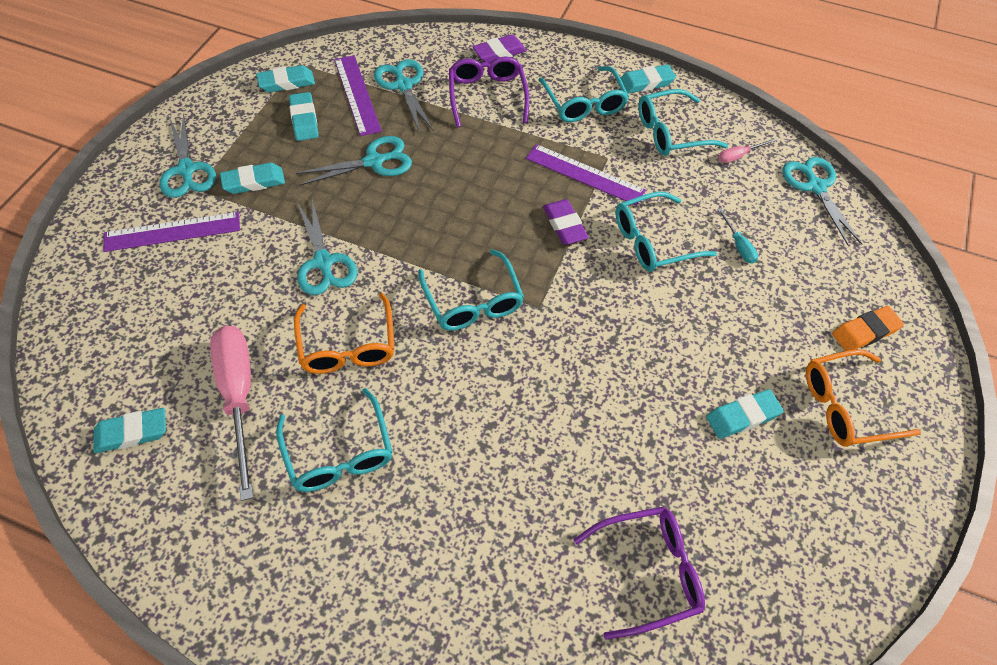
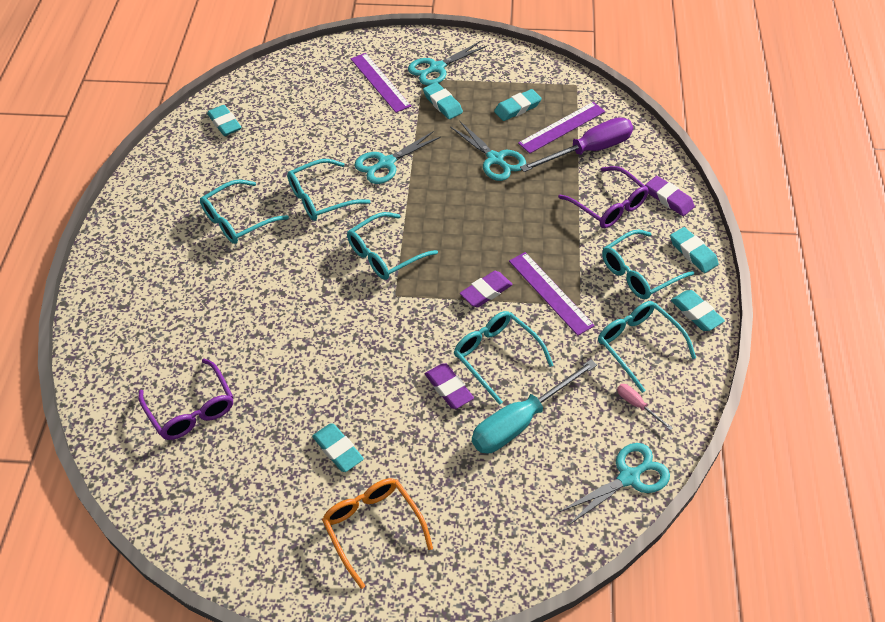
camera: 75 degrees right, 5 degrees down
(239, 397) = (264, 160): pink screwdriver -> none
(286, 83) = (551, 85): turquoise eraser -> turquoise eraser (693, 253)
(347, 345) = (321, 198): orange glasses -> turquoise glasses
(403, 85) = (589, 150): turquoise scissors -> purple screwdriver
(487, 96) = (608, 205): purple glasses -> purple glasses turned 75 degrees clockwise
(585, 174) = (550, 293): purple ruler -> purple ruler turned 45 degrees counterclockwise
(684, 292) = (449, 388): none -> purple eraser
(738, 245) = (520, 421): turquoise screwdriver -> turquoise screwdriver, size x2.29
(865, 332) = (460, 537): orange eraser -> none

